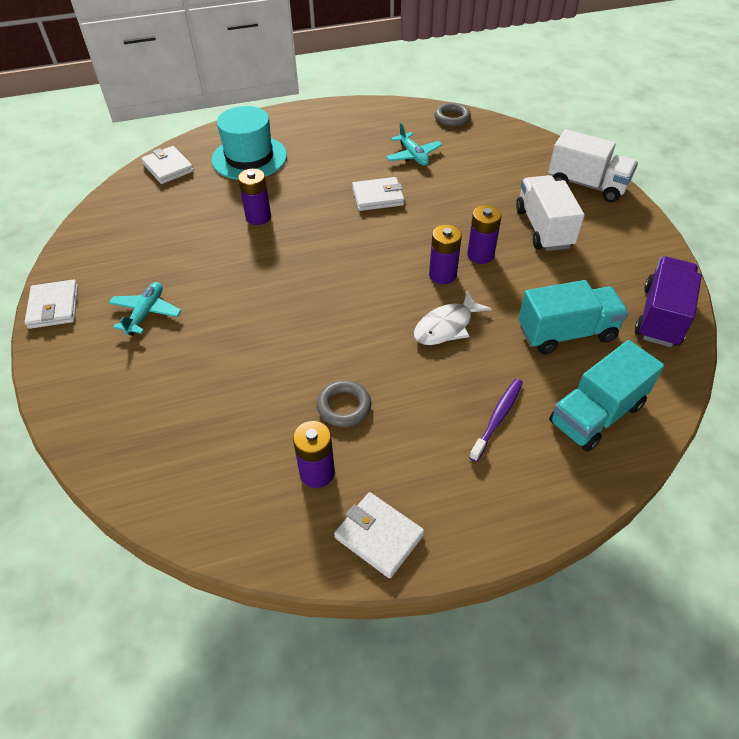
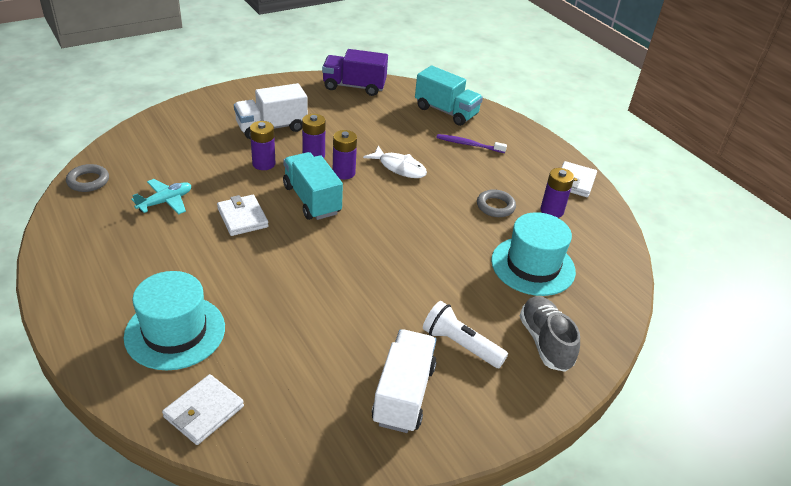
camera: 110 degrees left, 10 degrees down
(54, 307) = (485, 427): white wallet -> none
(111, 381) = (545, 342): none -> grey shoe
(146, 313) = (460, 345): turquoise plane -> white flashlight
(221, 409) = (533, 266): none -> turquoise hat
(258, 217) = (292, 297): purple battery -> purple battery (263, 164)
(566, 333) = (384, 120): turquoise truck -> turquoise truck (312, 200)
(586, 185) = (208, 107): white truck -> white truck (403, 394)

